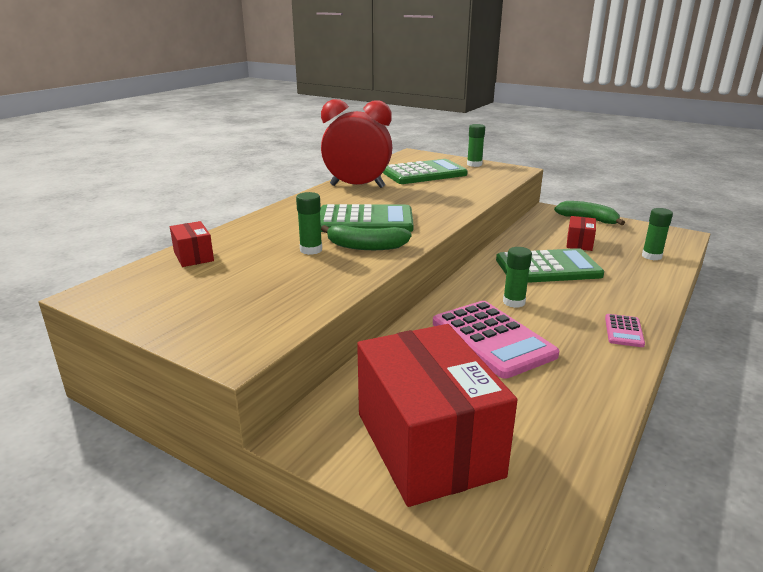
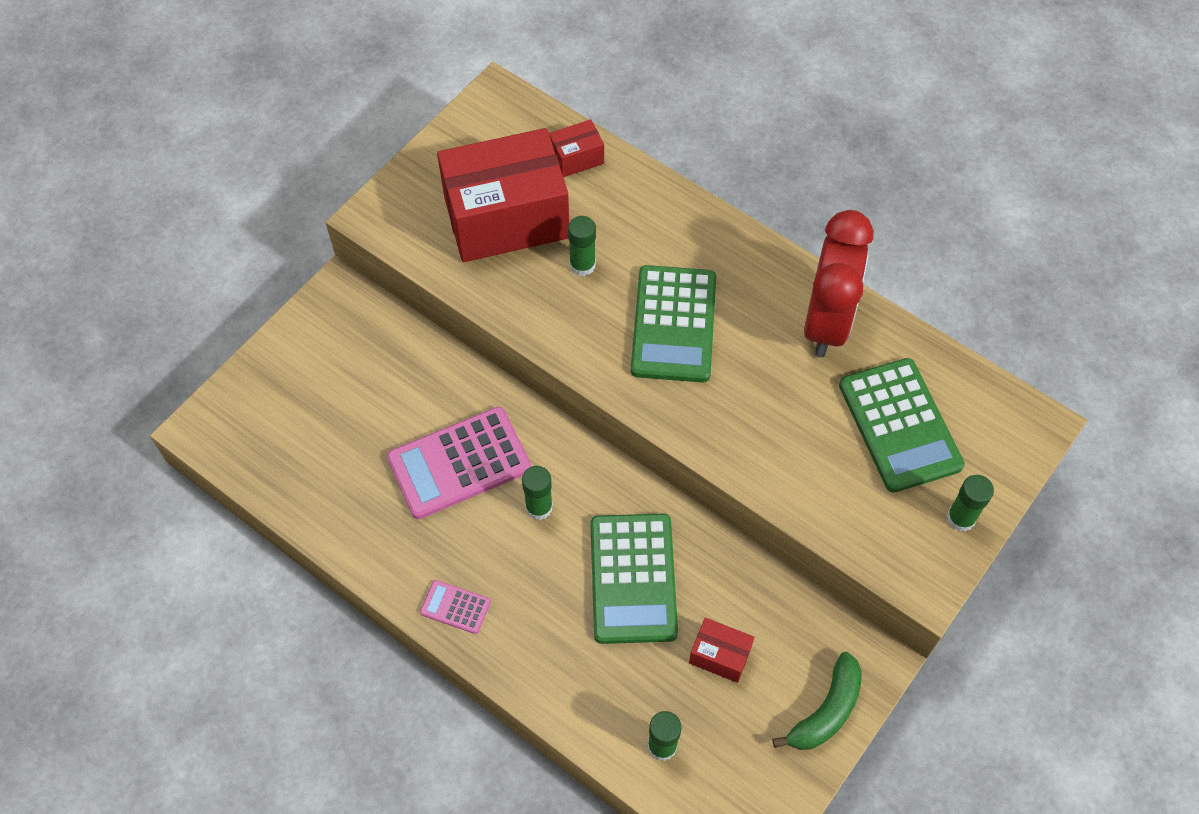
camera: 95 degrees right, 35 degrees up
(366, 246) = (586, 320): green banana -> none
(428, 444) = (311, 379): red box -> red box (506, 218)

